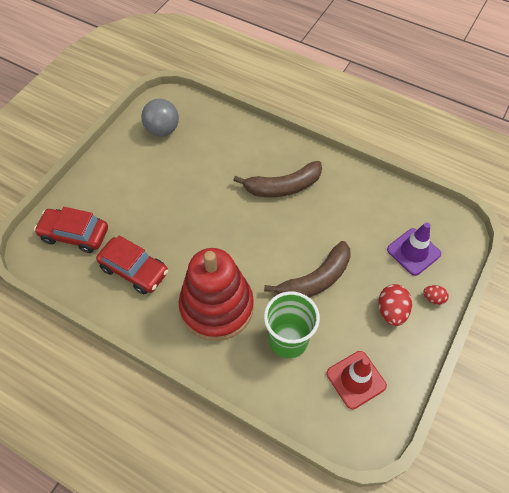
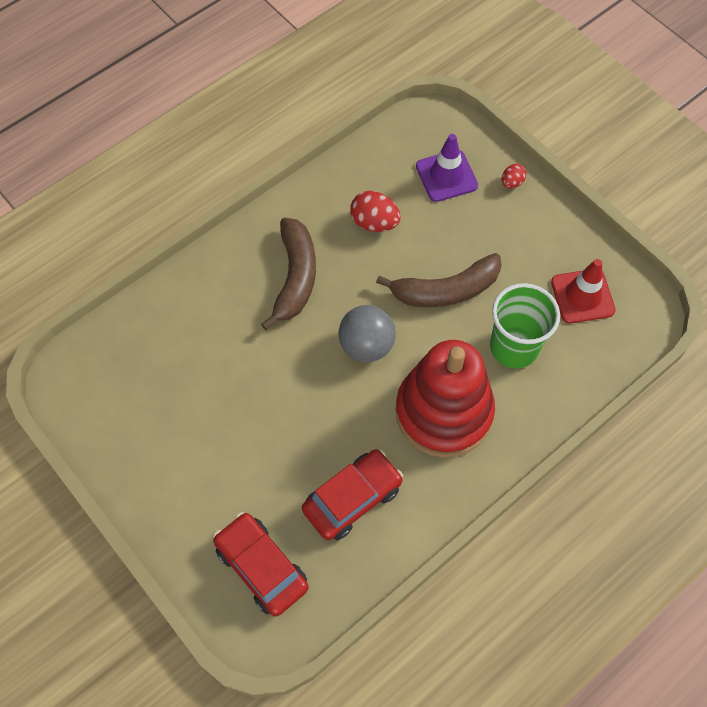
camera: 70 degrees left, 5 degrees up
(75, 234) = (261, 567): red car -> red car turned 105 degrees clockwise
(162, 130) = (122, 399): grey ball -> grey ball (366, 345)
(315, 280) = (445, 290): brown banana -> brown banana turned 90 degrees clockwise
(391, 311) = (513, 229): red egg -> red egg (374, 223)

